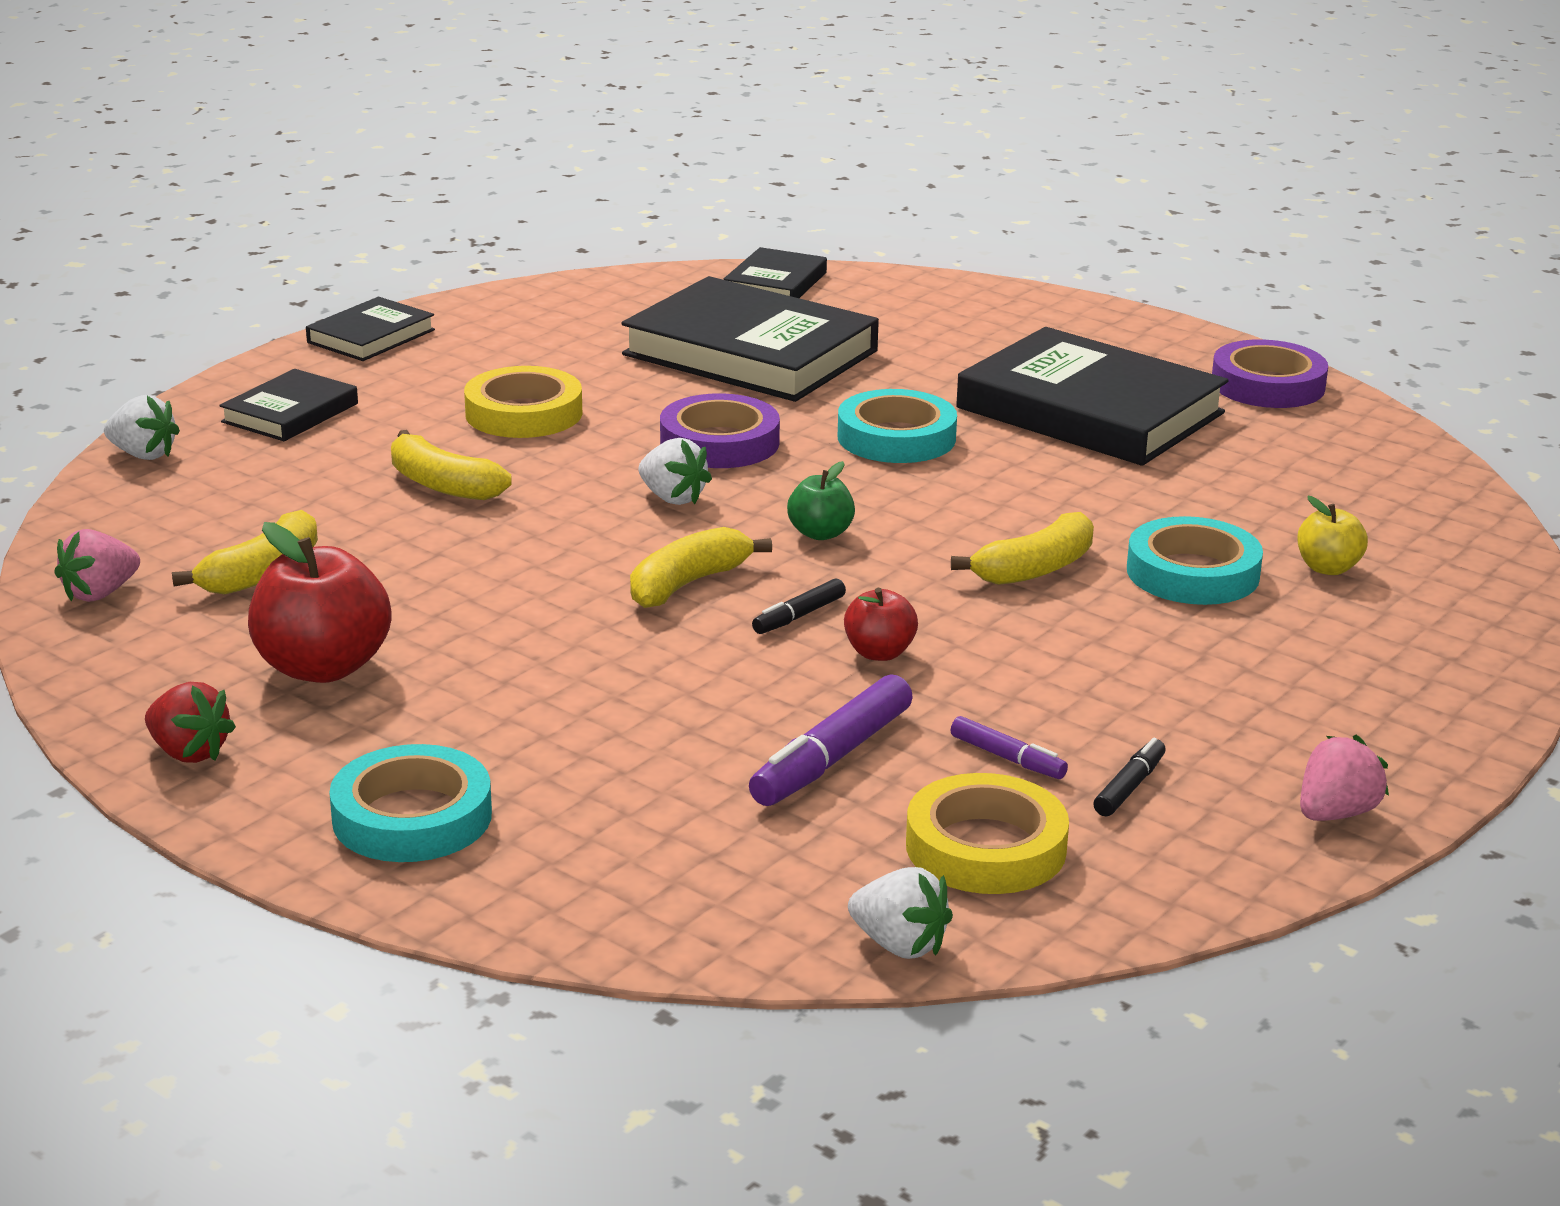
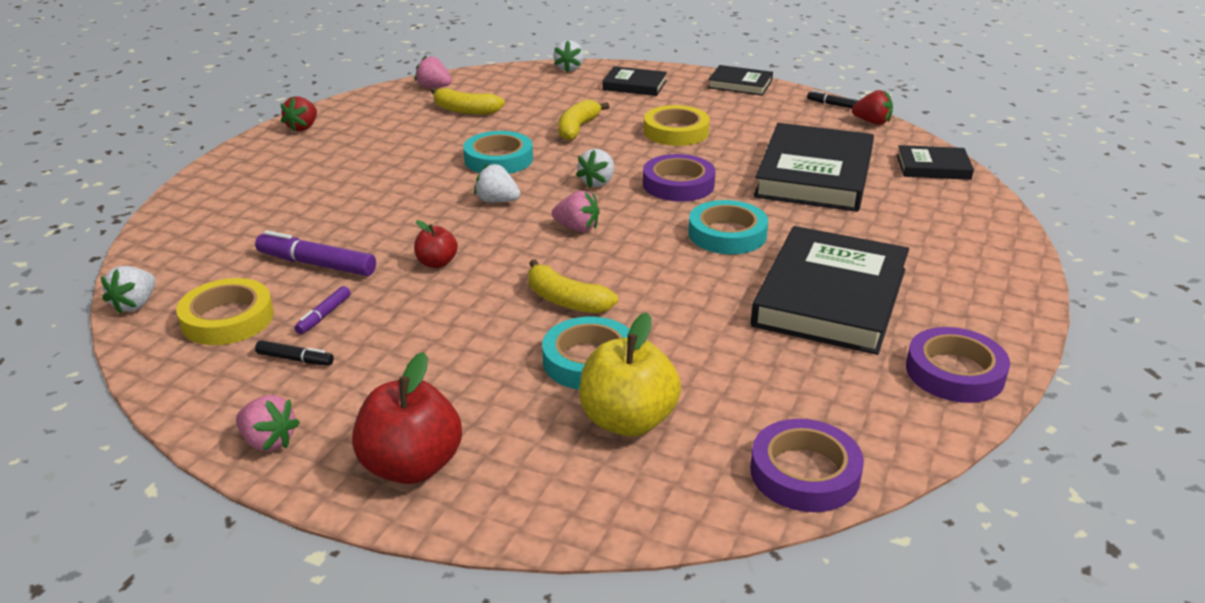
camera: 75 degrees right, 5 degrees up
(323, 667) = (381, 137): red apple -> red apple (411, 466)
(412, 817) = (253, 177): turquoise tape -> turquoise tape (498, 159)
(602, 284) = (872, 122): none -> red strawberry
(688, 584) = (497, 201): yellow banana -> white strawberry
(798, 616) = (472, 235): black marker -> black marker (833, 105)
(820, 533) = (577, 228): green apple -> pink strawberry
(1328, 568) = (628, 421): yellow apple -> yellow apple, size x1.86
(1435, 492) = (804, 473): none -> purple tape

